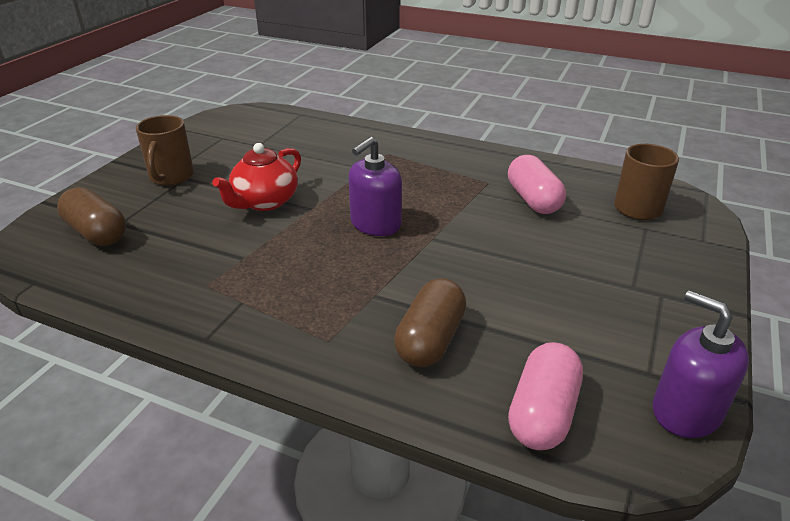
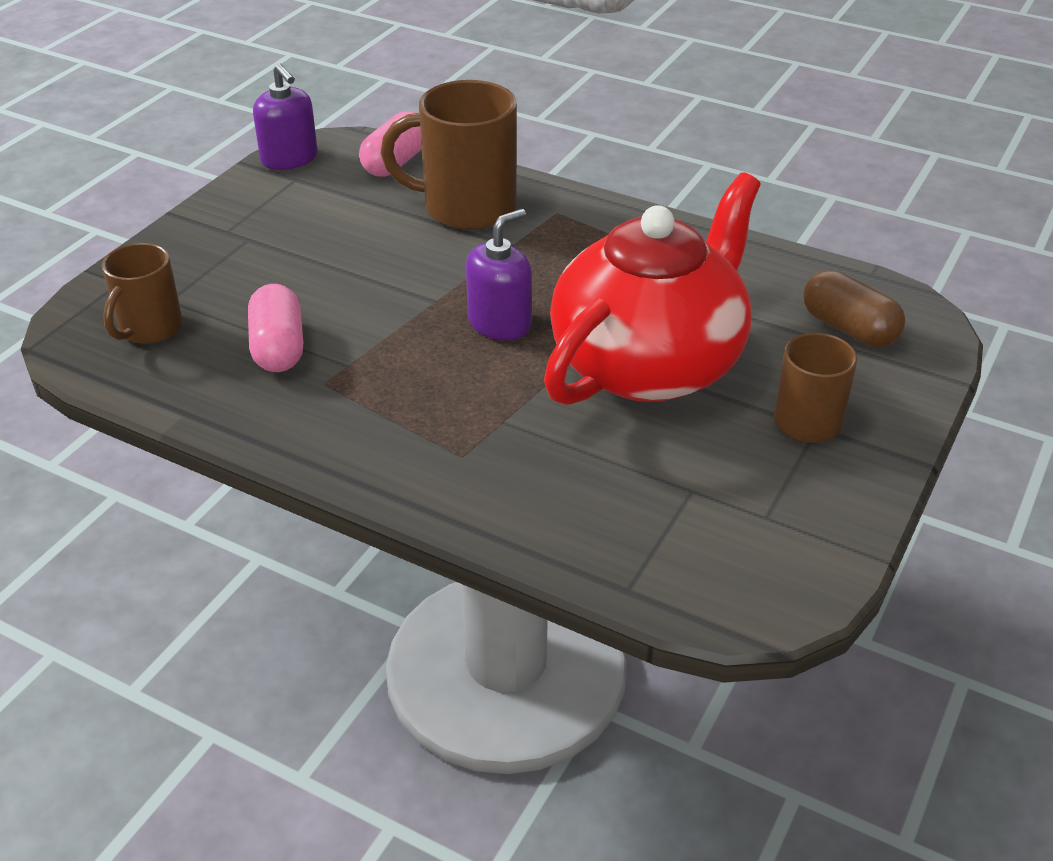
camera: 175 degrees left, 5 degrees up
(264, 202) = (649, 364): red teapot -> red teapot, size x2.08
(430, 340) = (465, 208): brown capsule -> brown mug

